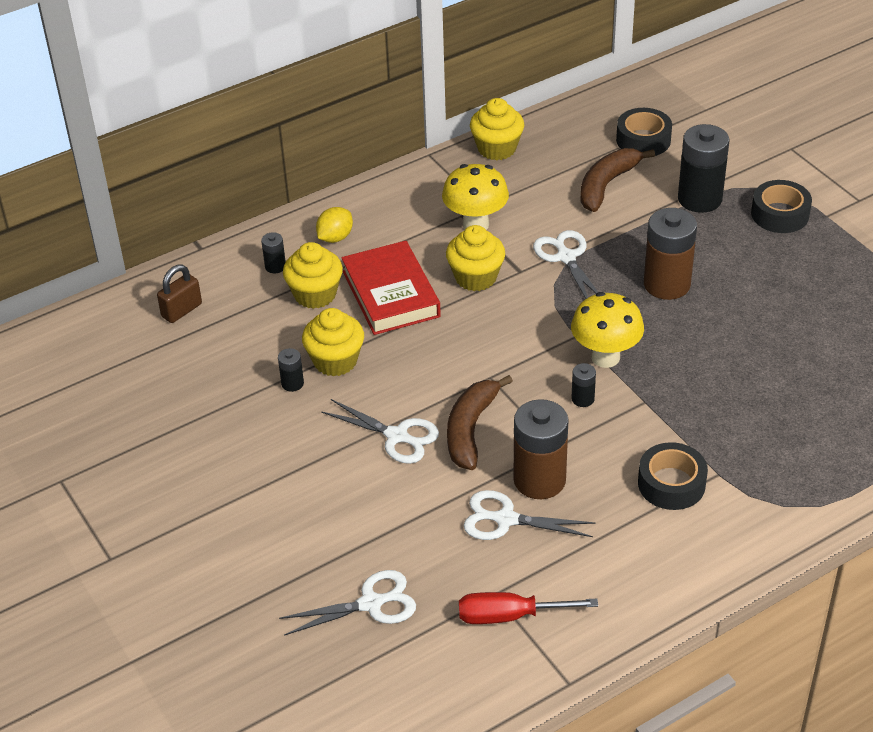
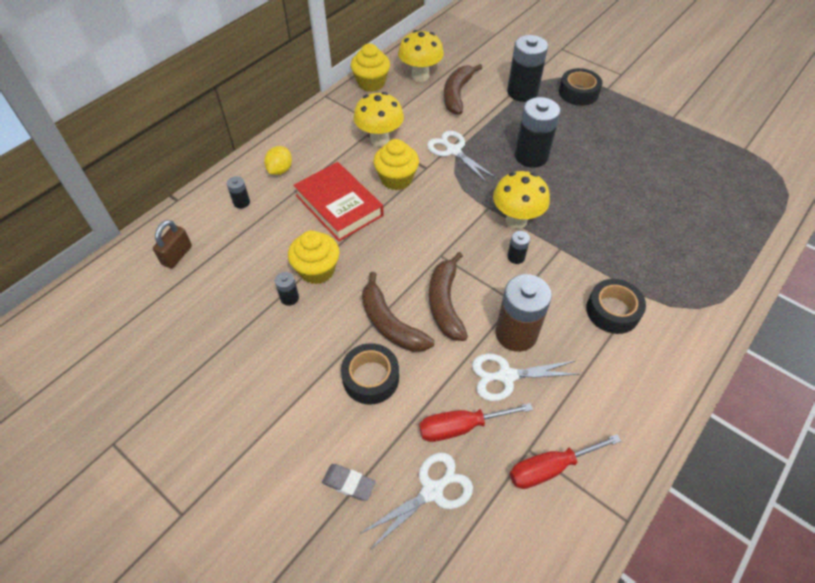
camera: 20 degrees left, 10 degrees up
(286, 575) = (348, 483): none -> grey eraser
(315, 294) = (281, 218): yellow cupcake -> none
(396, 436) = (390, 324): white scissors -> brown banana
(430, 554) = (461, 427): none -> red screwdriver
(568, 151) = (420, 76): none -> yellow mushroom
(643, 140) = (466, 60): black tape -> black tape (371, 378)
(667, 284) = (531, 156): brown battery -> black battery

